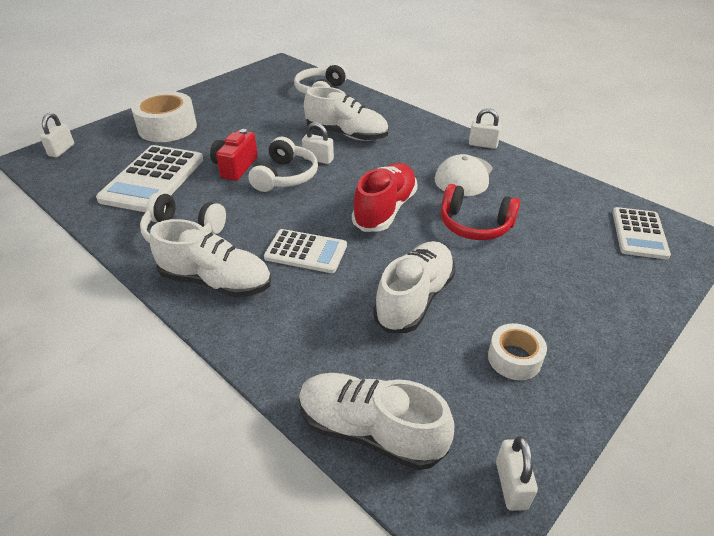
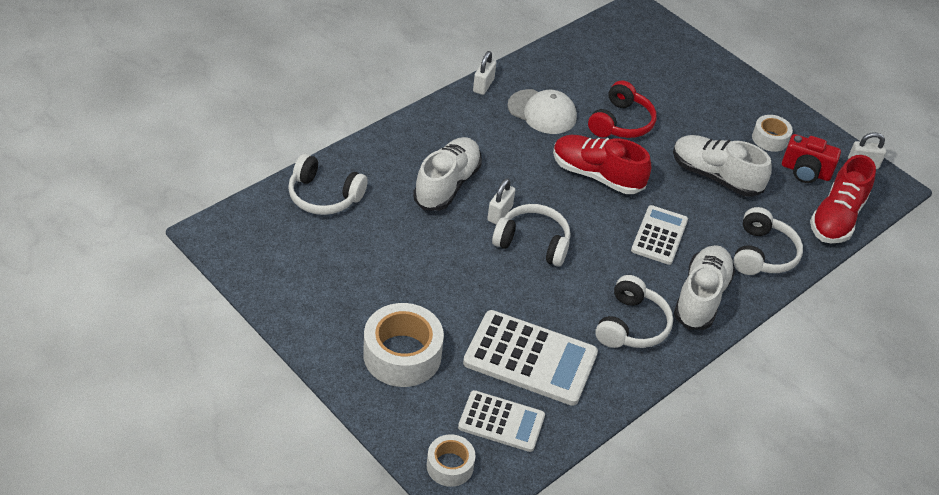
camera: 90 degrees left, 5 degrees up
(61, 150) = (450, 466): white padlock -> white tape
(235, 167) = (510, 284): red camera -> red camera (805, 171)
(287, 338) = (762, 254): none -> white headphones
(370, 430) = (836, 218): white shoe -> red shoe
(639, 233) = (633, 36): white calculator -> white calculator (501, 422)

